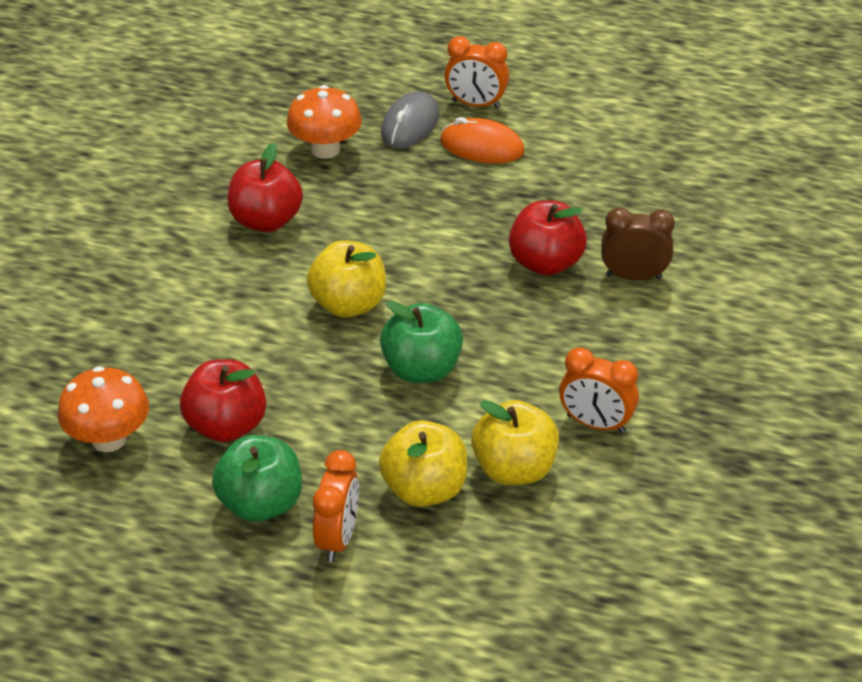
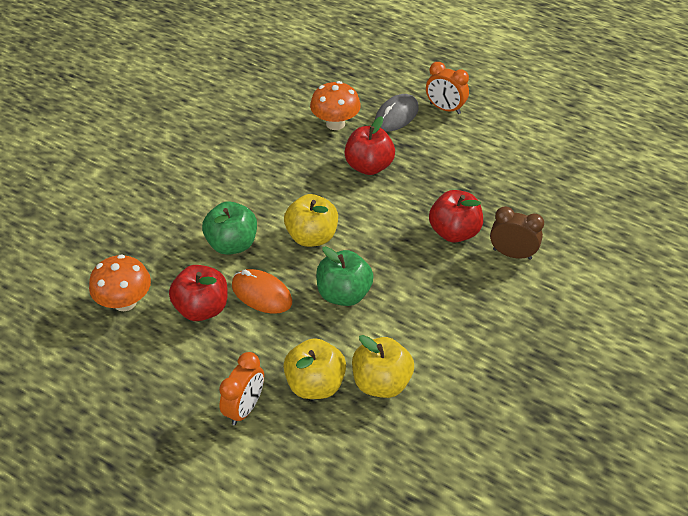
camera: 15 degrees right, 5 degrees up
(261, 504) = (204, 370): green apple -> green apple (232, 244)
(266, 221) = (279, 167): red apple -> red apple (369, 166)
(482, 147) = (439, 140): orange mouse -> orange mouse (261, 294)
(595, 424) = (449, 360): orange clock -> none

